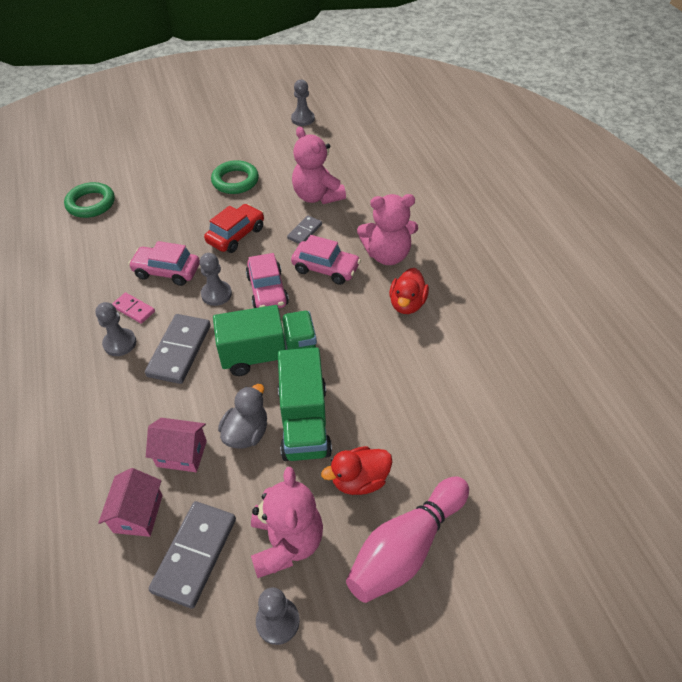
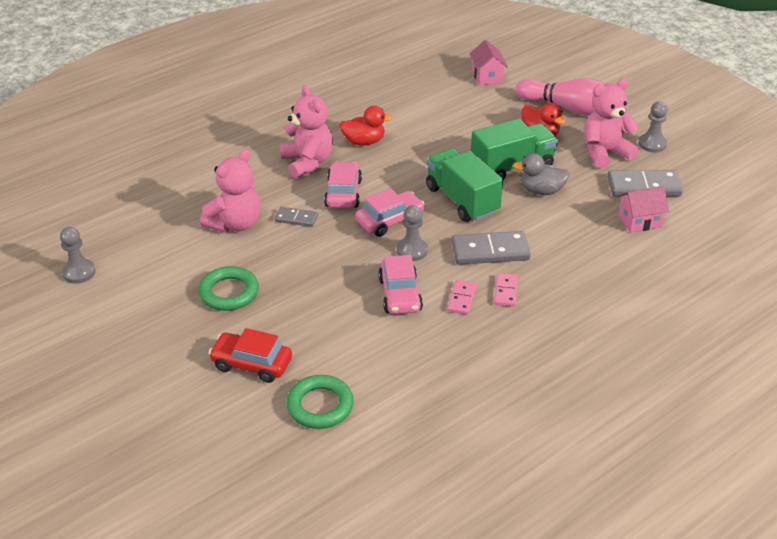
camera: 110 degrees left, 10 degrees down
(120, 343) = (506, 291): grey pawn -> pink domino
(182, 454) = (581, 216): pink house -> pink house (487, 77)
(236, 235) = (323, 263): red car -> red car (252, 364)

